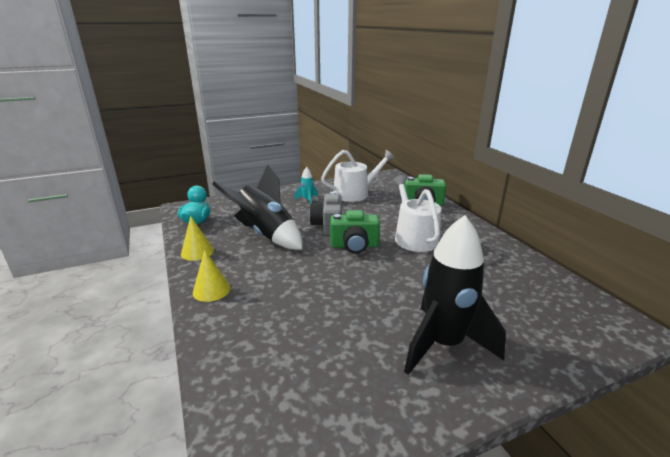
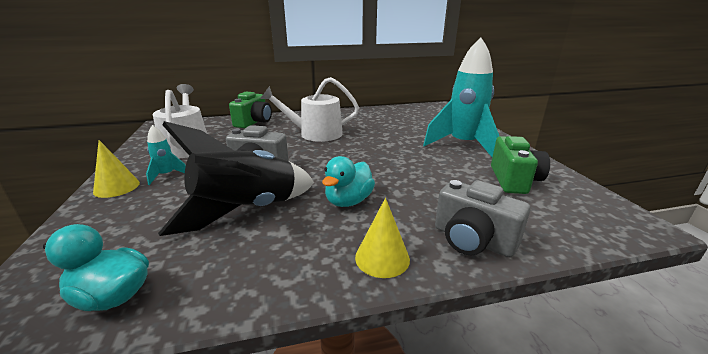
camera: 80 degrees left, 0 degrees up
(197, 252) = (256, 283): yellow cone -> yellow cone (117, 187)
(227, 333) = (472, 240): none -> grey camera
(282, 270) = (348, 201): none -> turquoise duck
(354, 246) = (315, 159): green camera -> green camera (514, 180)
(443, 344) = (463, 145): black rocket -> turquoise rocket

